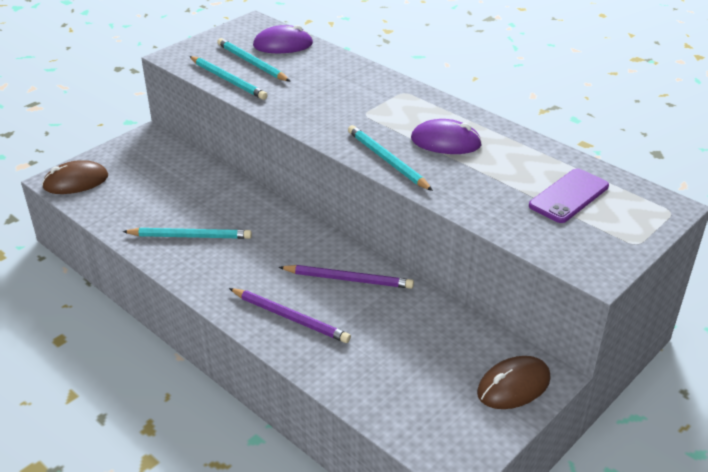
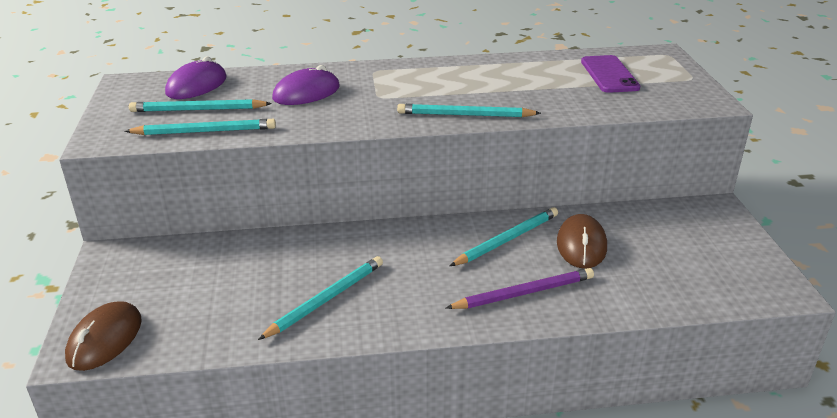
camera: 50 degrees left, 5 degrees down
(348, 279) = (507, 239): purple pencil -> turquoise pencil
(446, 142) = (474, 84): purple mouse -> purple mouse (306, 93)
(513, 386) = (716, 225): brown mouse -> brown mouse (581, 245)

